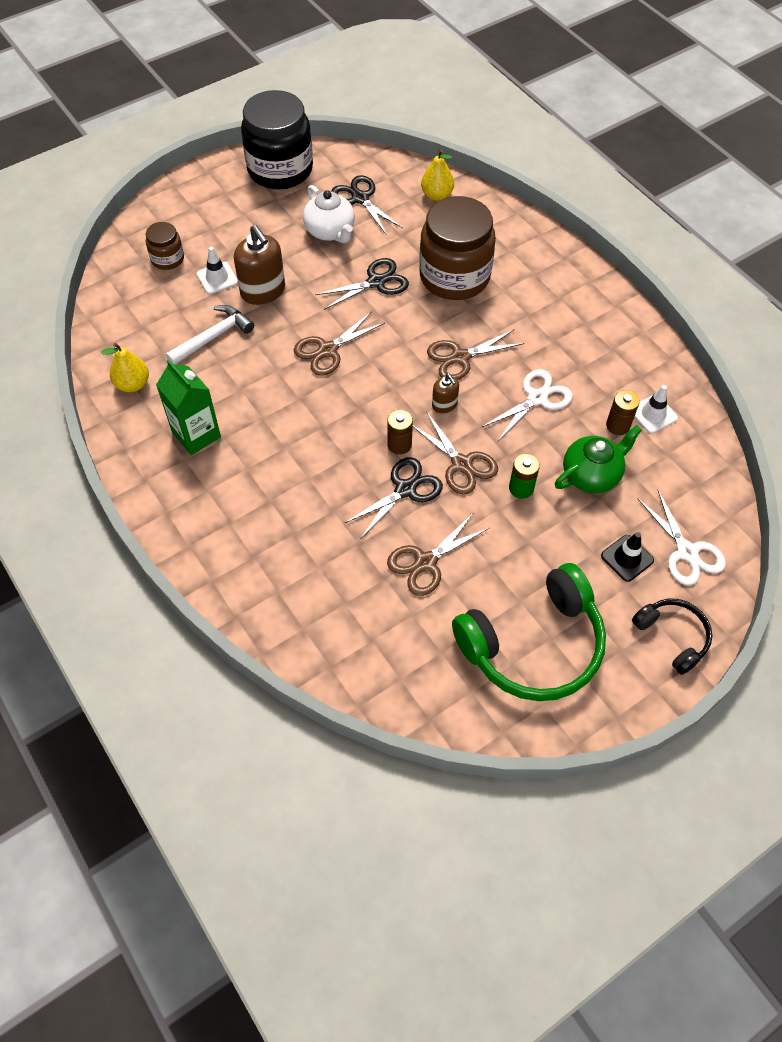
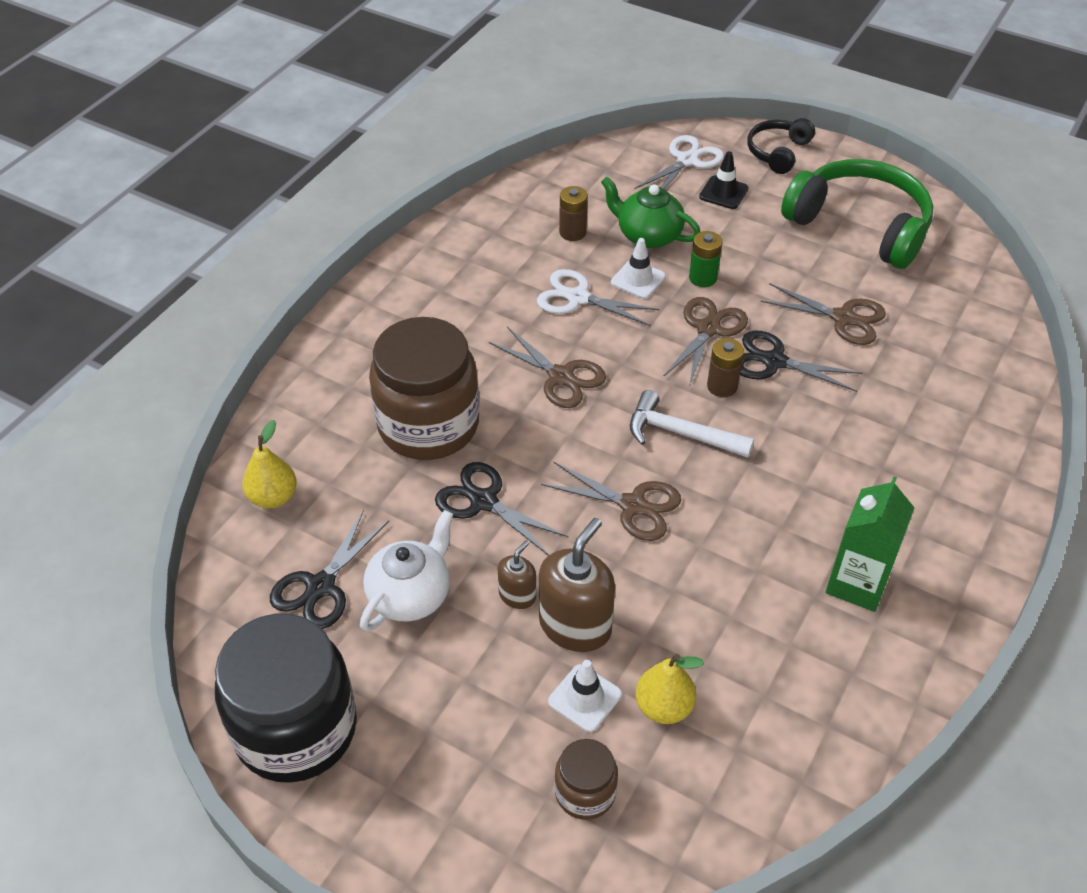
camera: 115 degrees left, 10 degrees down
(133, 384) = (840, 701): yellow pear -> yellow pear (663, 707)
(213, 337) = (695, 645): white hammer -> white hammer (680, 433)
(444, 405) = (640, 368): brown soap dispenser -> brown soap dispenser (517, 595)
(653, 414) = (540, 212): white traffic cone -> white traffic cone (638, 279)

